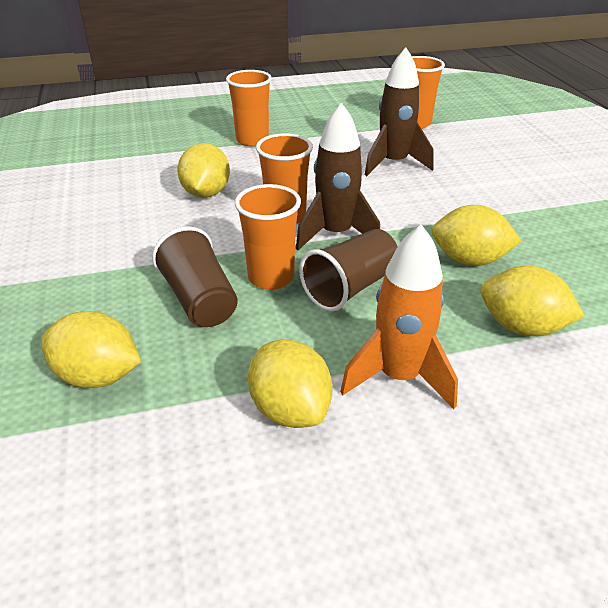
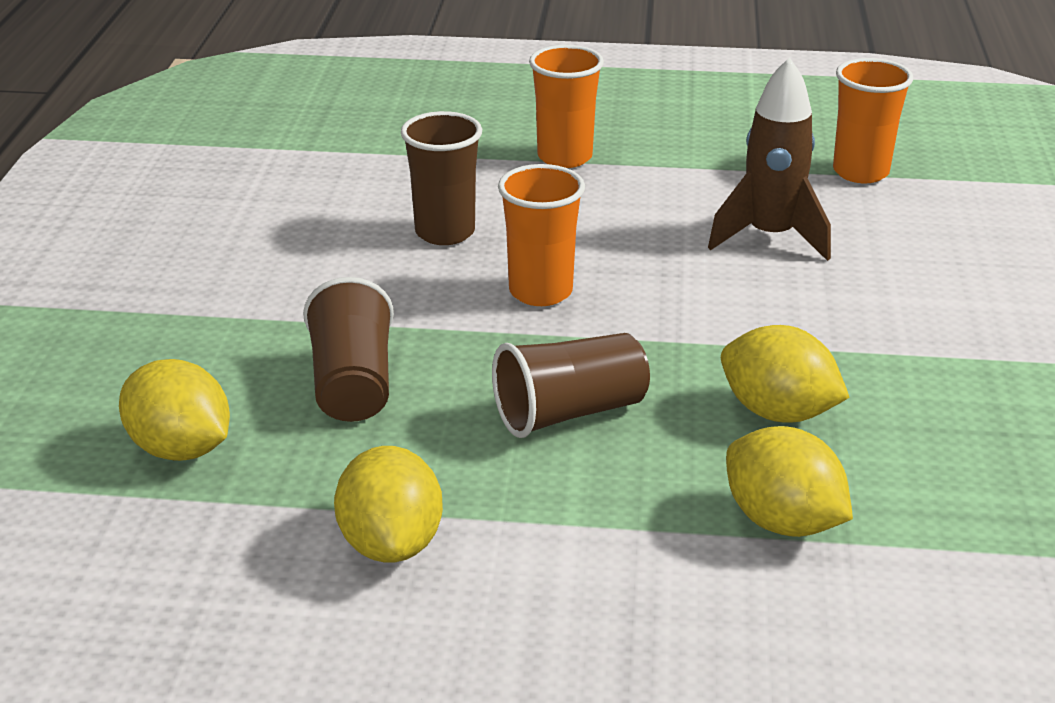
camera: 20 degrees right, 5 degrees down
(206, 193) = (445, 232): yellow lemon -> brown cup
(271, 277) = (466, 374): orange cup -> none
(335, 234) = (599, 332): brown rocket -> none
(399, 377) = (557, 541): orange rocket -> none

